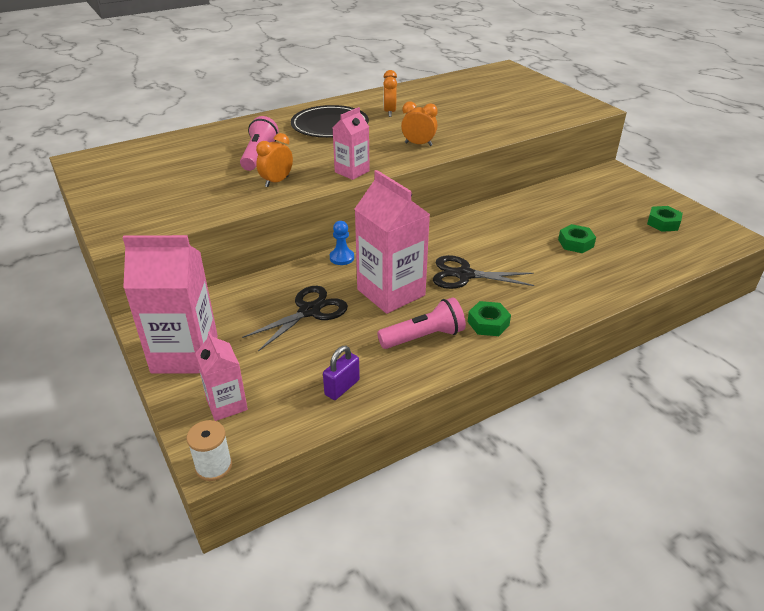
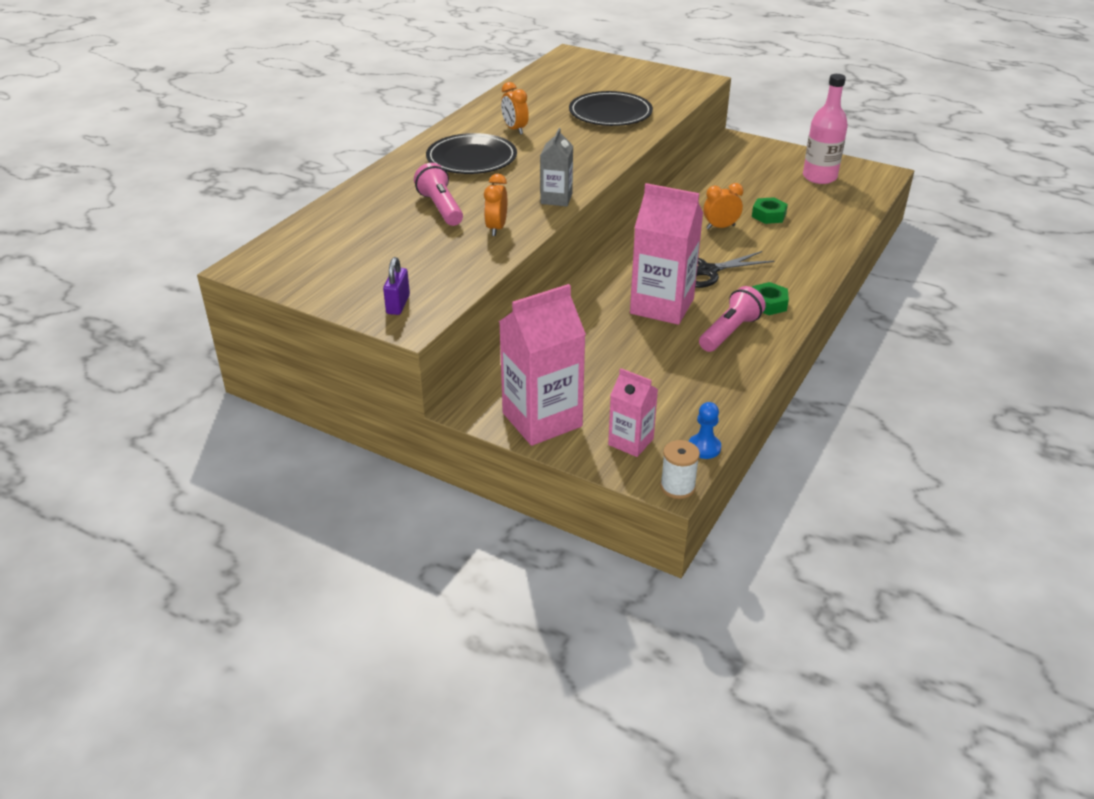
camera: 30 degrees left, 0 degrees up
(309, 311) = (609, 346): black scissors -> none
(342, 258) = (582, 291): blue pawn -> blue pawn (704, 447)
(342, 387) = (709, 393): purple padlock -> purple padlock (398, 304)
(352, 171) = (556, 199): pink carton -> grey carton
(418, 144) = (584, 155): orange clock -> orange clock (720, 227)
(481, 117) = (610, 113): none -> black plate
(663, 223) = (819, 177): green nut -> pink bottle

